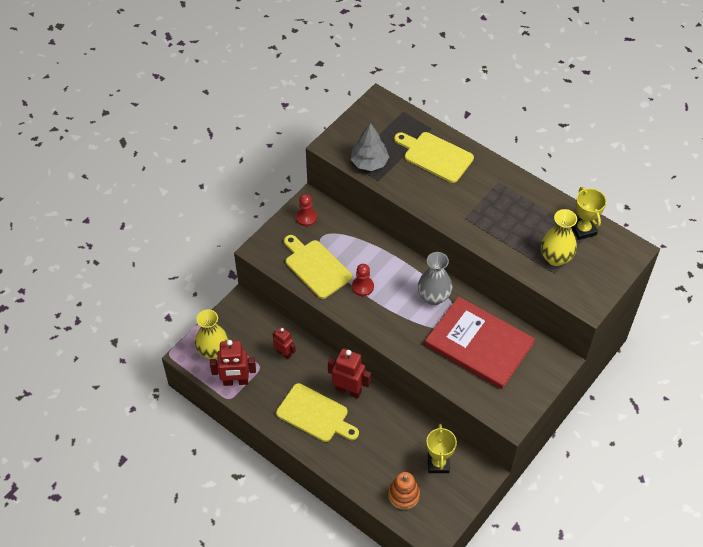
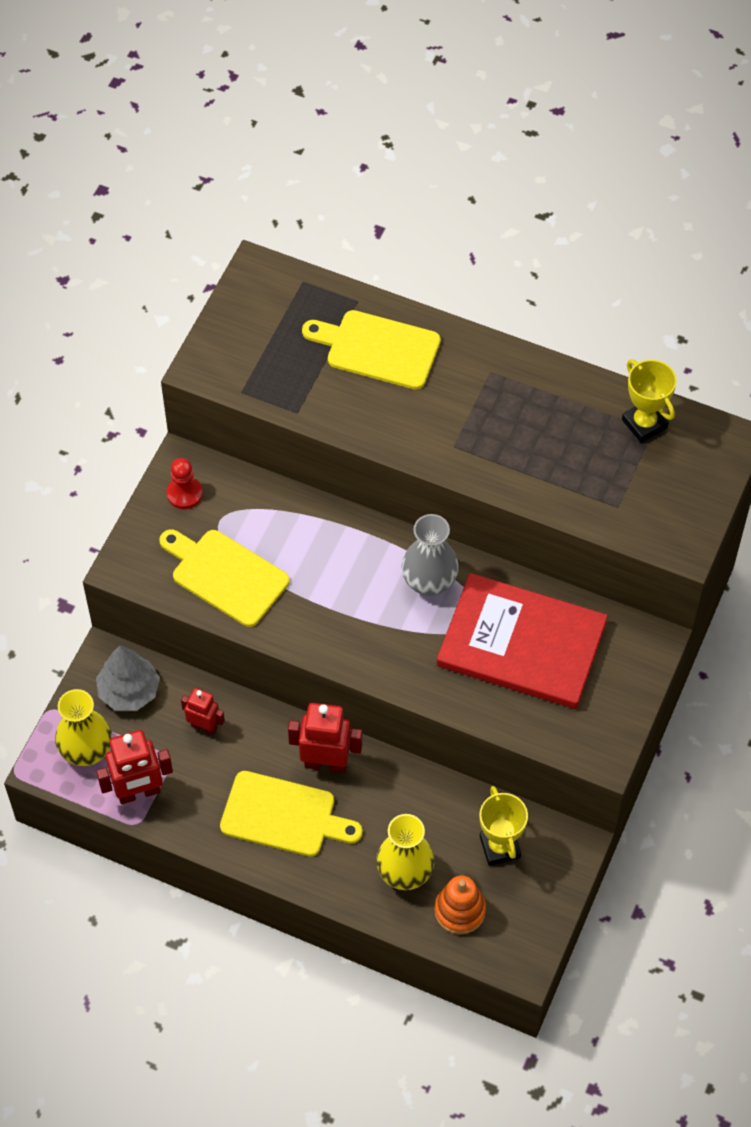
camera: 15 degrees left, 5 degrees up
(362, 287) = (311, 591): red pawn -> none
(369, 163) = (274, 384): grey tree -> grey tree (129, 691)
(555, 258) = (613, 481): yellow vase -> yellow vase (405, 873)

